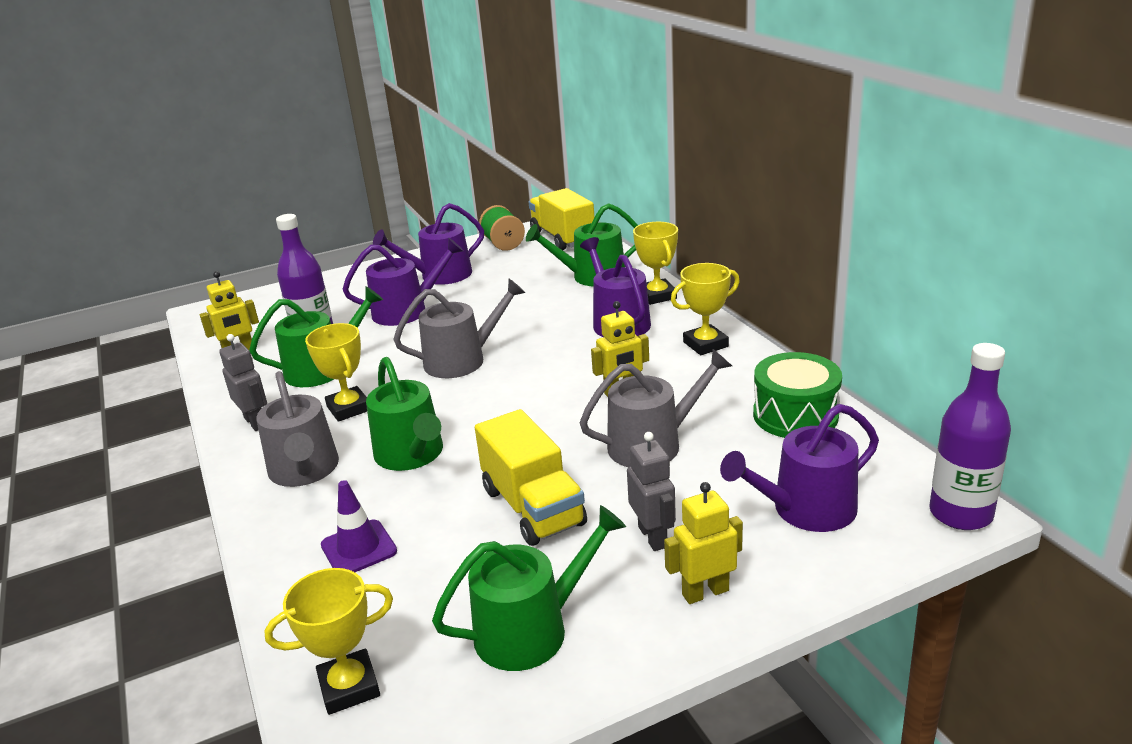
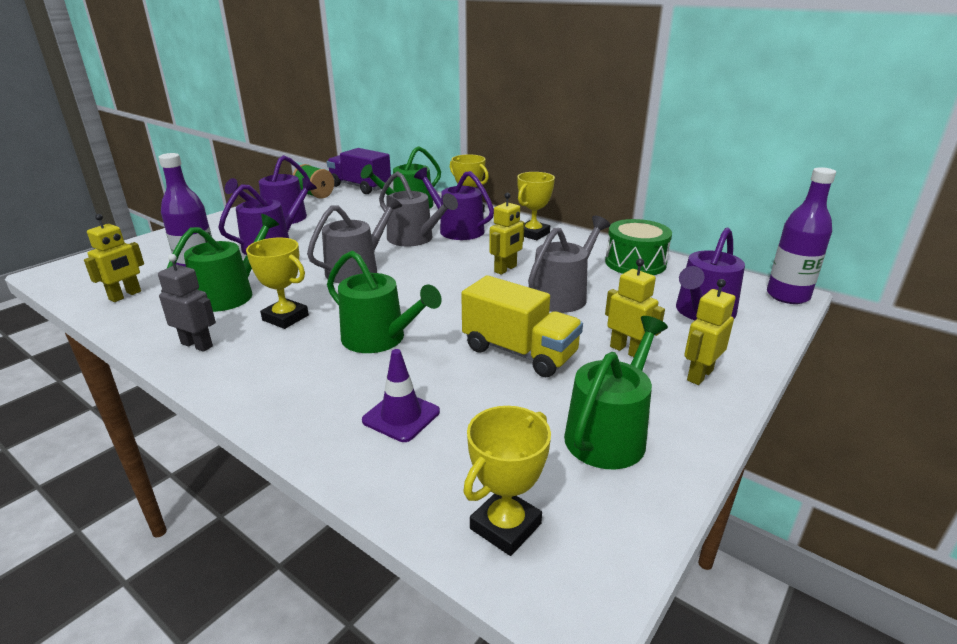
camera: 30 degrees left, 0 degrees up
(305, 470) = (287, 371): grey watering can -> grey watering can (414, 239)
(563, 238) = (360, 187): yellow truck -> purple truck
(653, 537) = (627, 350): grey robot -> yellow robot

